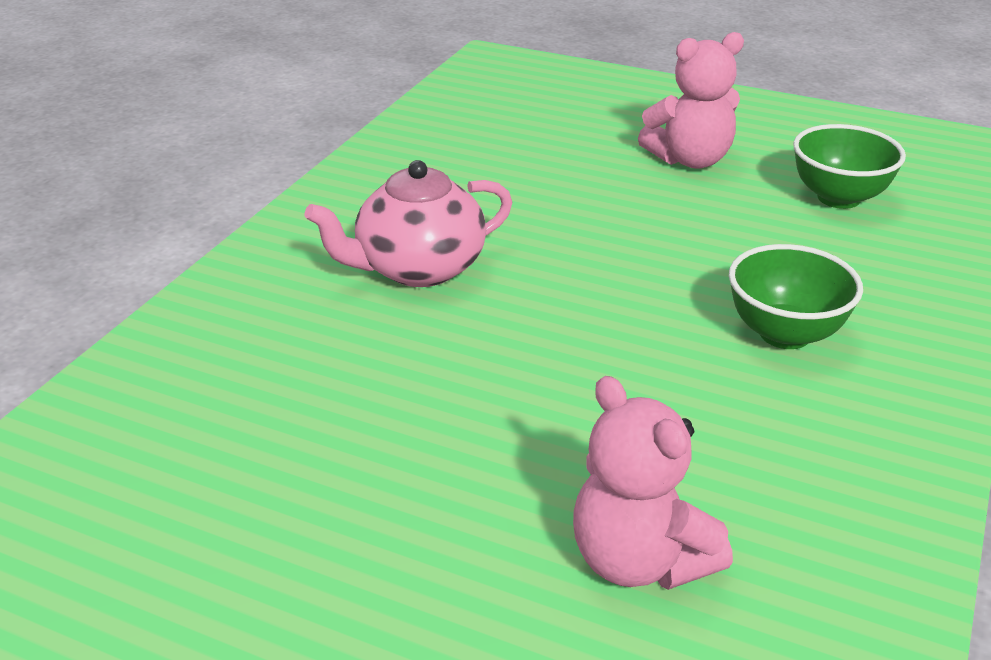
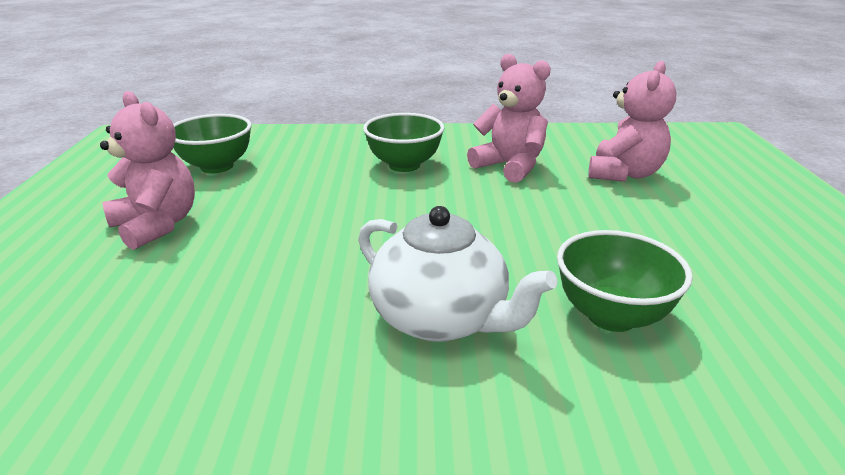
camera: 115 degrees left, 5 degrees down
(335, 360) = (611, 315): none -> green bowl
(418, 268) = (441, 318): pink teapot -> white teapot
(734, 435) = (509, 166): none -> pink teddy bear

